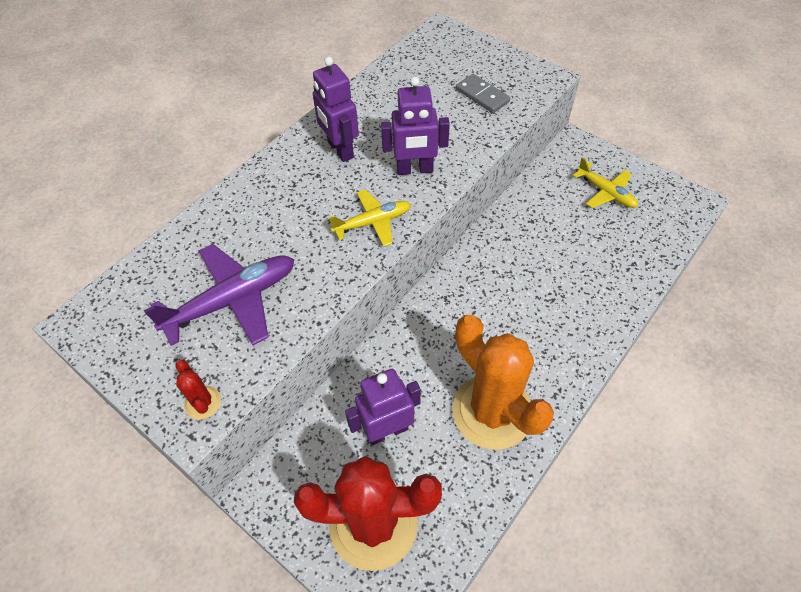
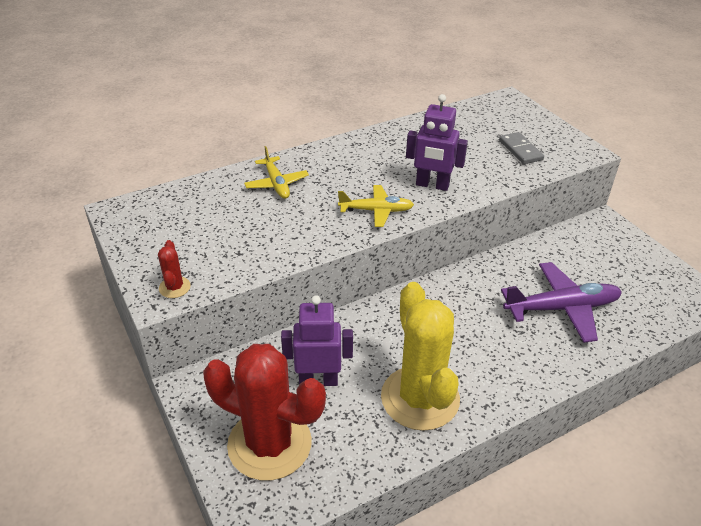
camera: 20 degrees right, 15 degrees down
(232, 301) = (235, 230): purple plane -> purple plane (561, 308)
(340, 150) = (377, 156): purple robot -> none
(492, 411) = (420, 398): orange cactus -> yellow cactus
(605, 192) = (616, 265): yellow plane -> yellow plane (276, 183)

